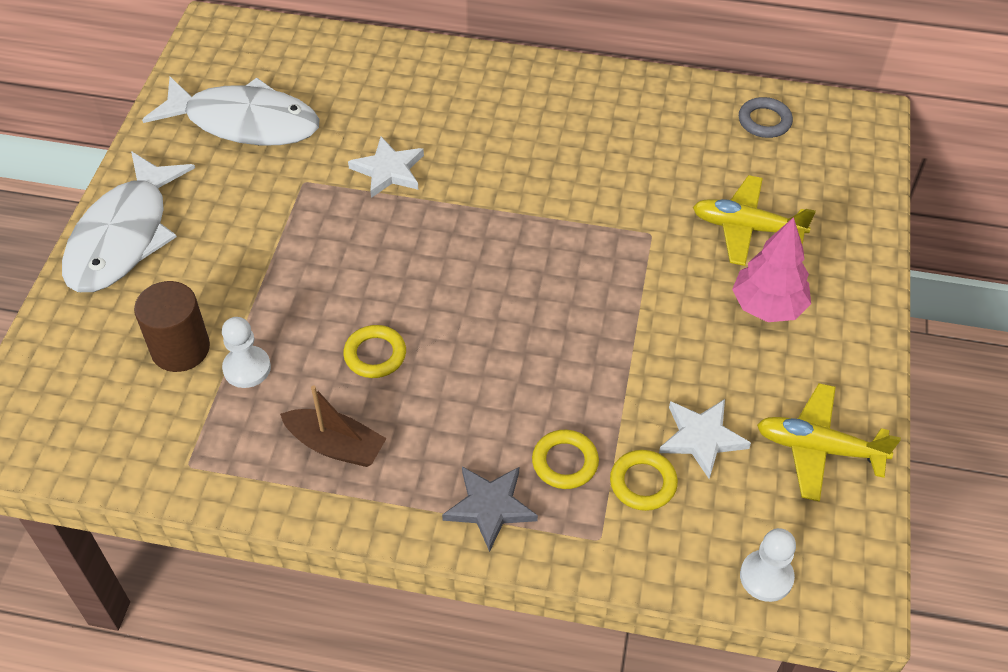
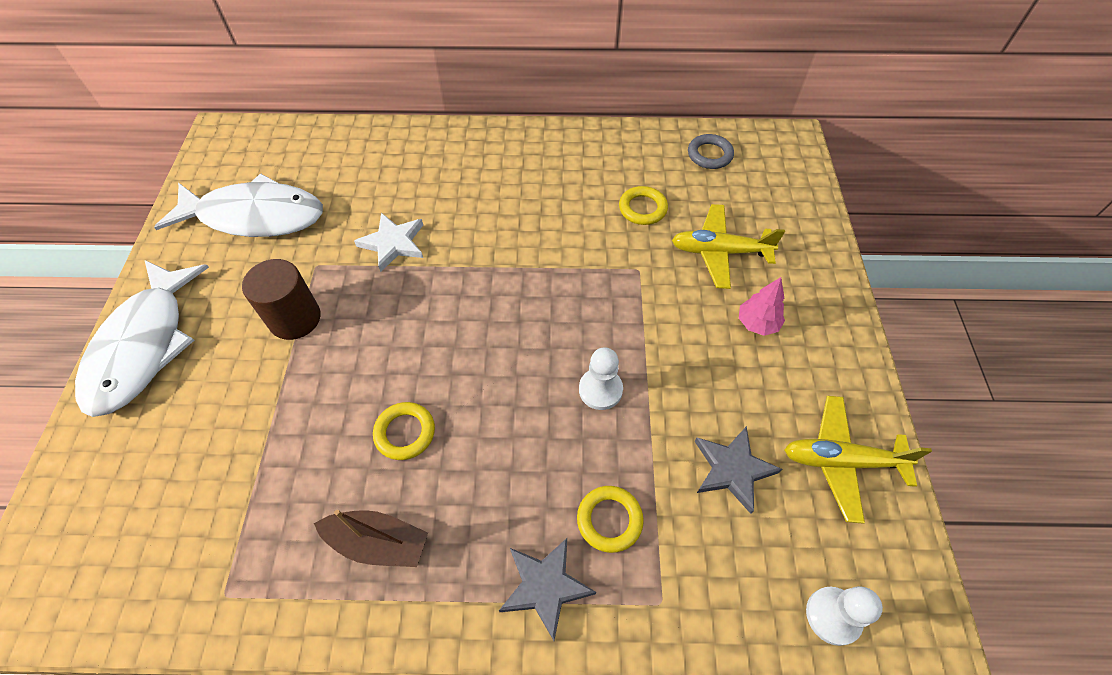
camera: 10 degrees left, 5 degrees up
(180, 349) = (208, 459): brown cylinder -> brown cylinder (295, 318)
(247, 368) = (278, 469): white pawn -> white pawn (600, 390)
(643, 483) = (689, 529): yellow ring -> yellow ring (642, 208)
(702, 438) = (732, 469): white star -> grey star
(768, 306) = (757, 323): pink tree -> pink tree, size x0.64

